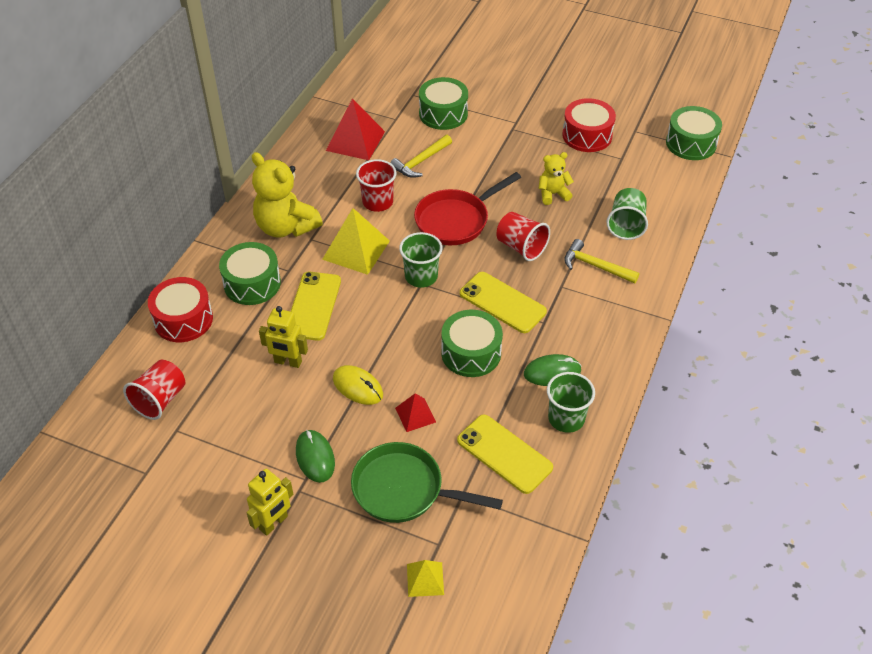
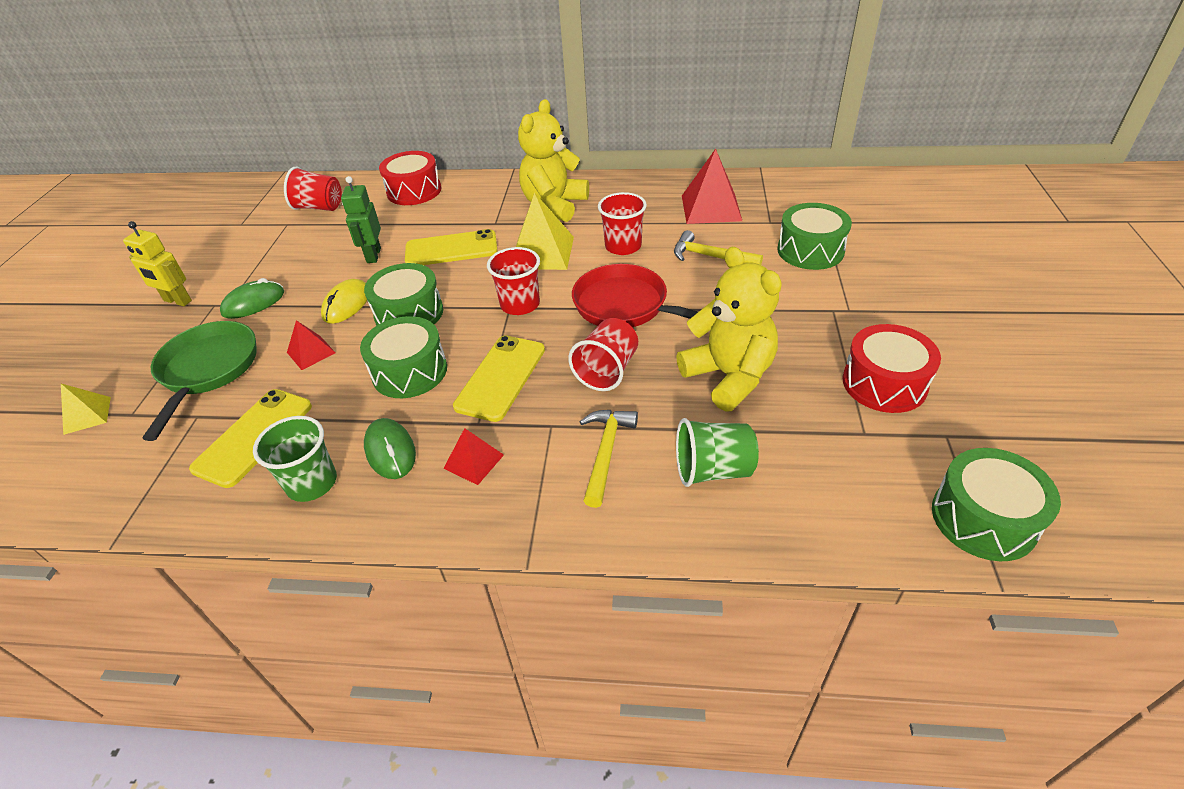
camera: 75 degrees right, 5 degrees down
(252, 283) = (470, 209): green drum -> green drum (409, 313)
(288, 362) = (373, 255): yellow robot -> green robot
(421, 276) = (520, 304): green cup -> red cup
(553, 194) = (729, 376): yellow teddy bear -> yellow teddy bear, size x1.84
(578, 330) = (473, 461): none -> red pyramid

